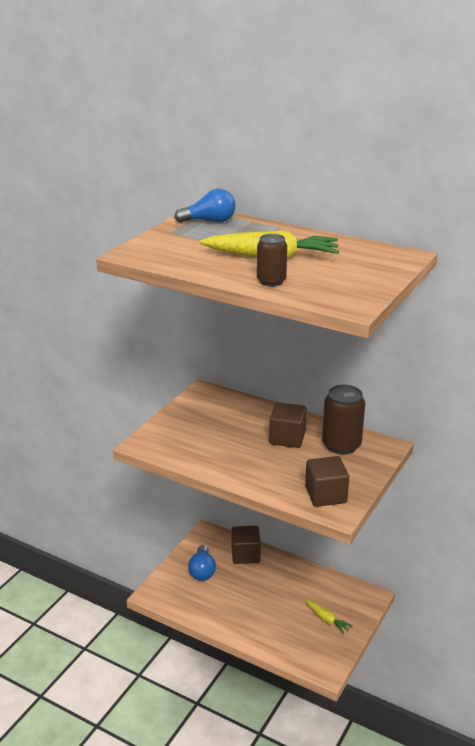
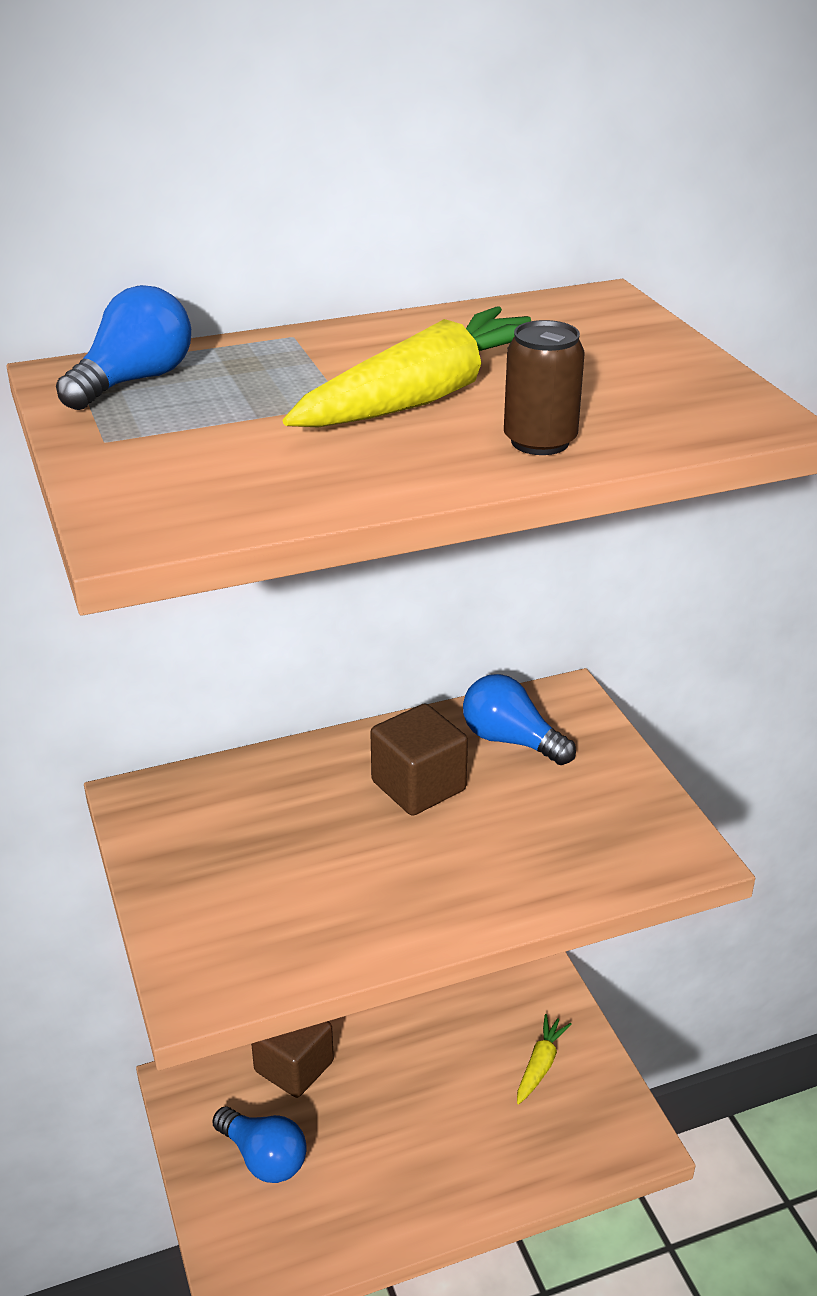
camera: 50 degrees left, 5 degrees up
(325, 495) = (627, 840): brown cube -> none
(327, 620) = (540, 1065): yellow carrot -> yellow carrot turned 60 degrees counterclockwise
(341, 445) = (510, 740): brown can -> blue light bulb

